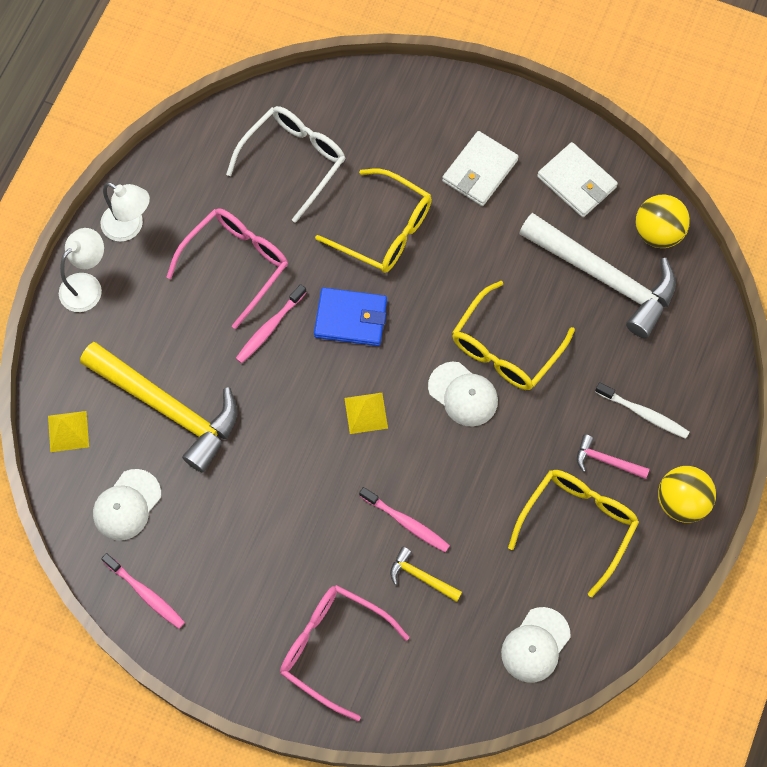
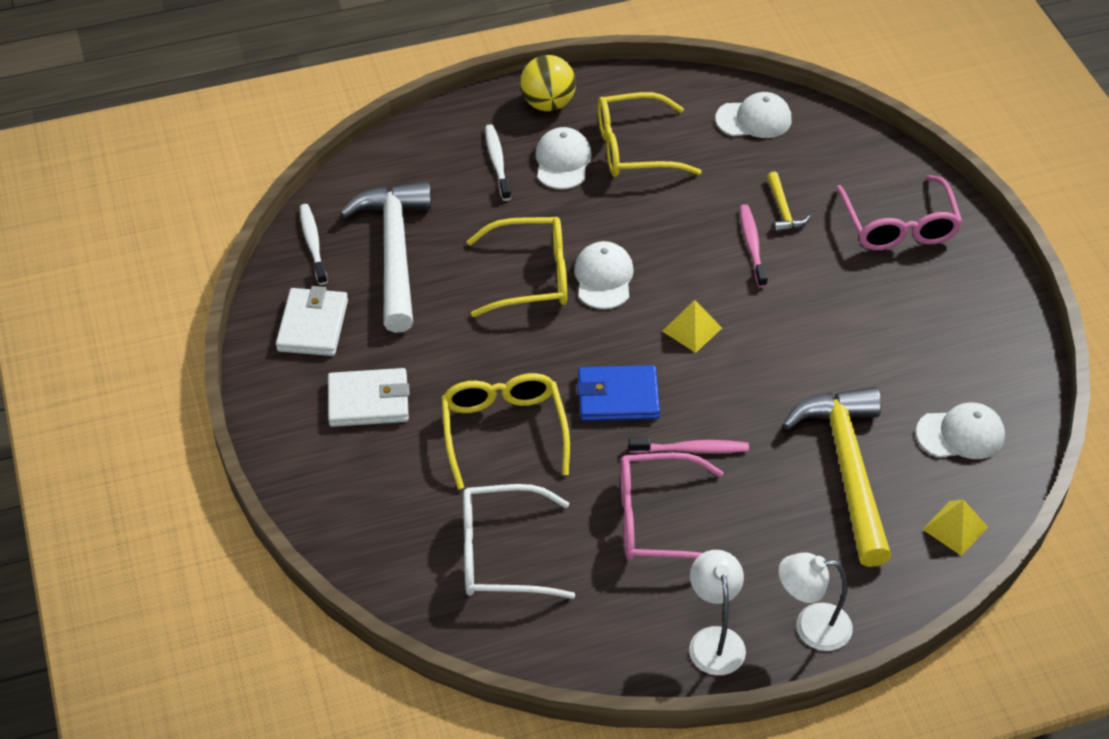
camera: 130 degrees left, 20 degrees down
(146, 594) = (1009, 367): pink toothbrush -> none
(350, 318) = (618, 397): blue wallet -> blue wallet turned 60 degrees counterclockwise
(606, 461) = (562, 161): pink hammer -> white cap
(658, 232) = (313, 243): yellow ball -> white toothbrush

